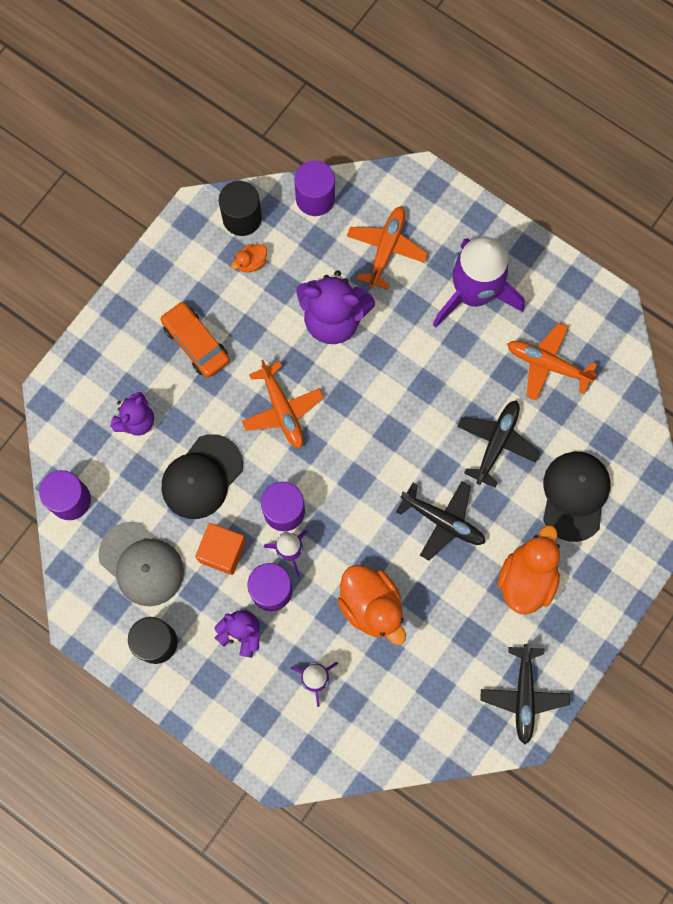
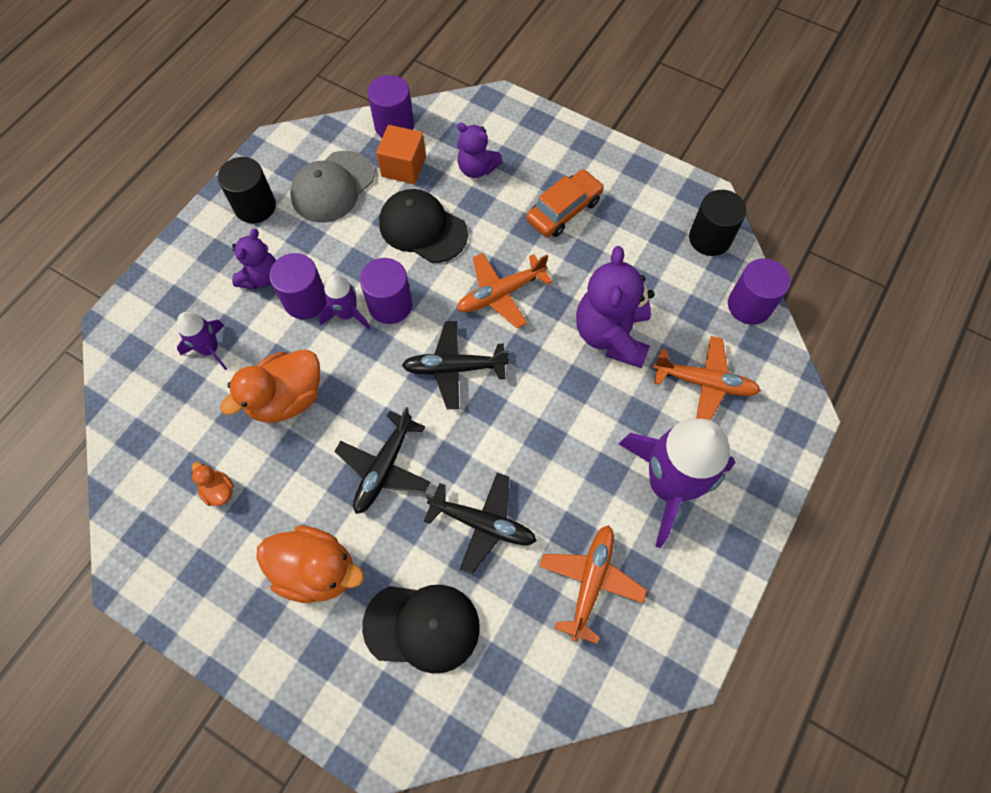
camera: 85 degrees right, 10 degrees down
(222, 551) = (346, 253): orange cube -> orange cube (403, 167)
(251, 262) = (661, 251): orange duck -> orange duck (219, 490)
(524, 695) = (175, 575): black plane -> black plane (454, 368)

